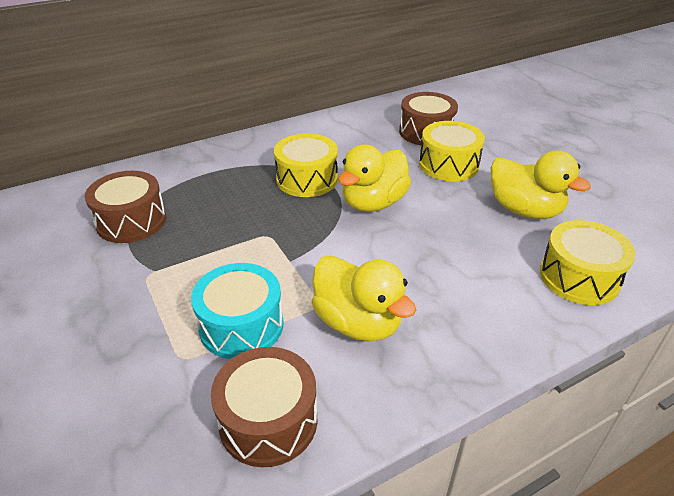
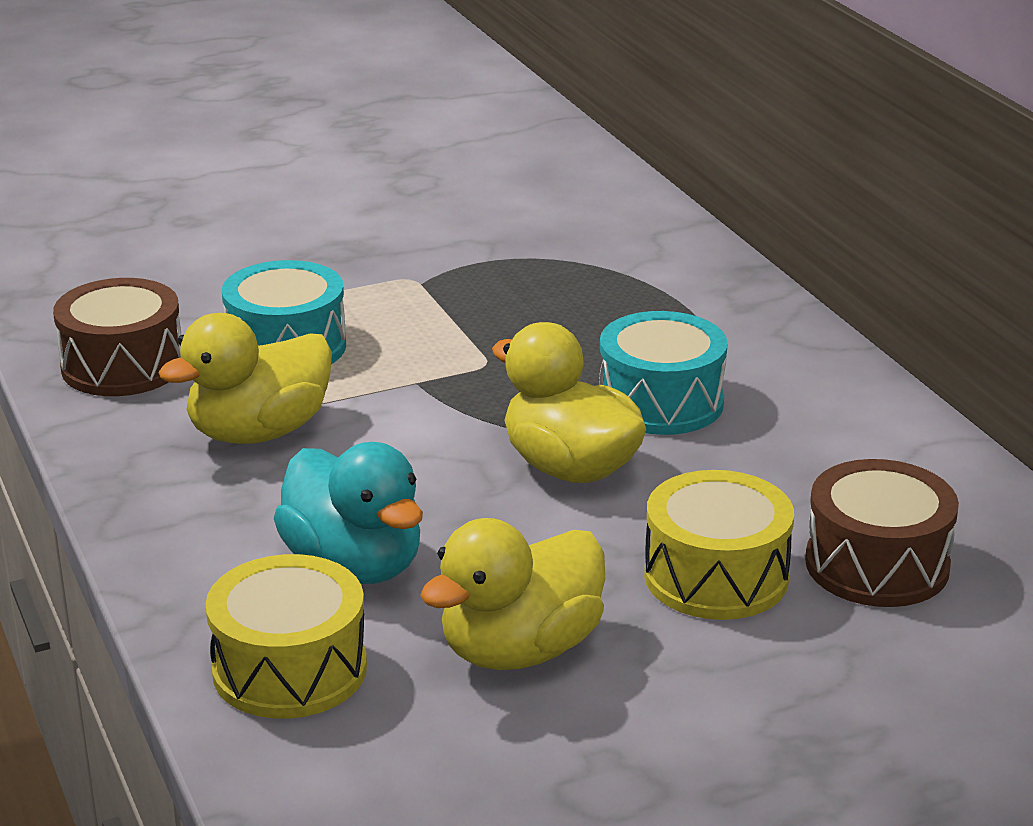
camera: 95 degrees right, 10 degrees down
(131, 221) = (545, 257): brown drum -> none
(307, 179) = (661, 402): yellow drum -> turquoise drum
(484, 265) = (354, 565): none -> turquoise duck

